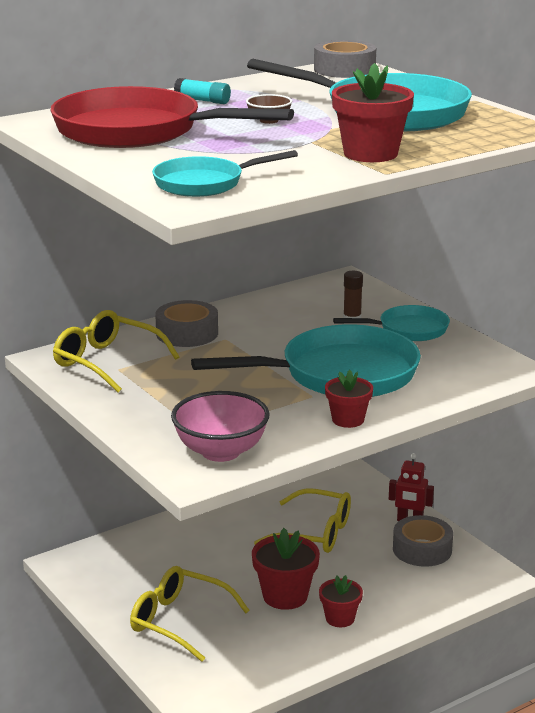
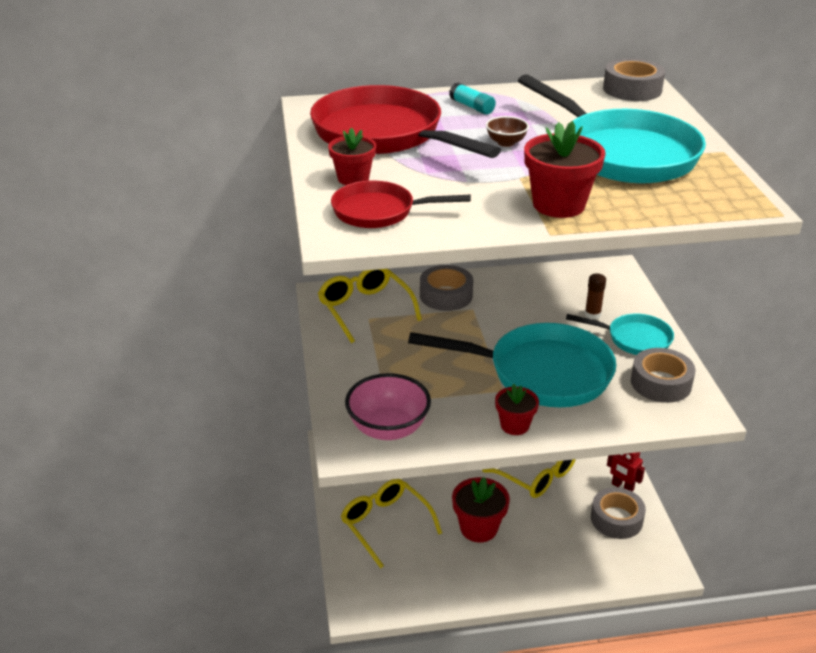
camera: 25 degrees right, 10 degrees up
(204, 183) = (379, 212): turquoise pan -> red pan
(340, 618) = (510, 565): red flower pot -> red flower pot (353, 178)
(460, 357) = (661, 383): none -> grey tape

